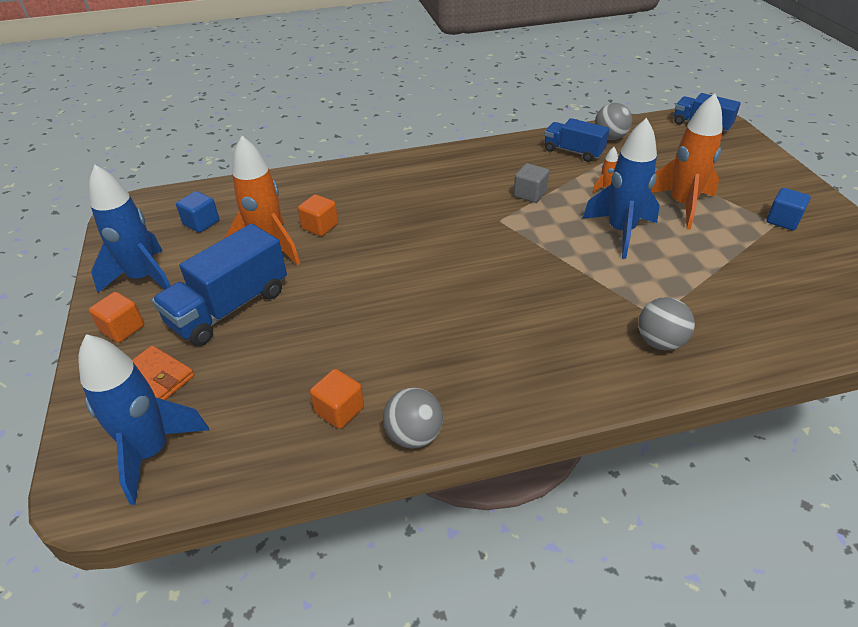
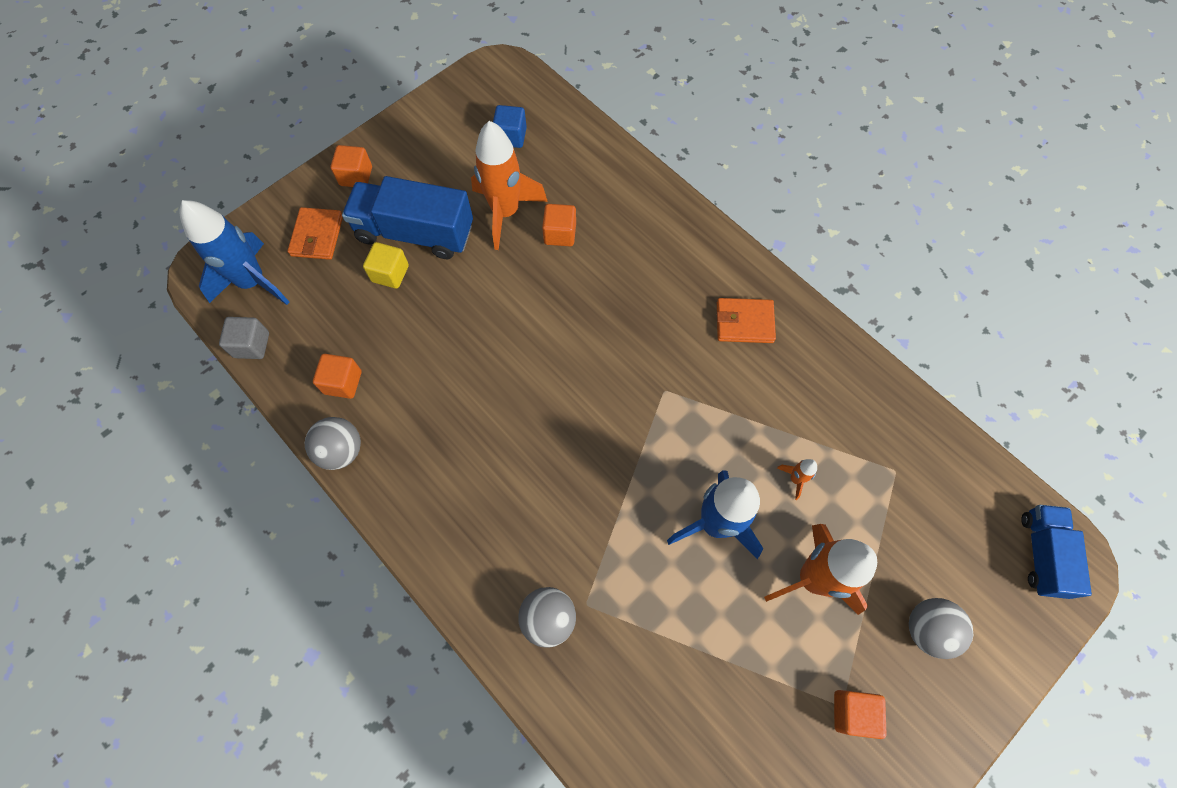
camera: 60 degrees right, 25 degrees up
(144, 278) = (417, 147): blue rocket -> none
(254, 338) = (390, 273): none -> yellow cube
(473, 170) = (744, 322): none -> orange wallet
(530, 194) = (733, 401): grey cube -> grey cube (252, 345)
(573, 151) = (857, 413): blue truck -> none
(610, 138) = (922, 445): grey ball -> grey ball (927, 629)
(783, 220) = (852, 712): blue cube -> orange cube

